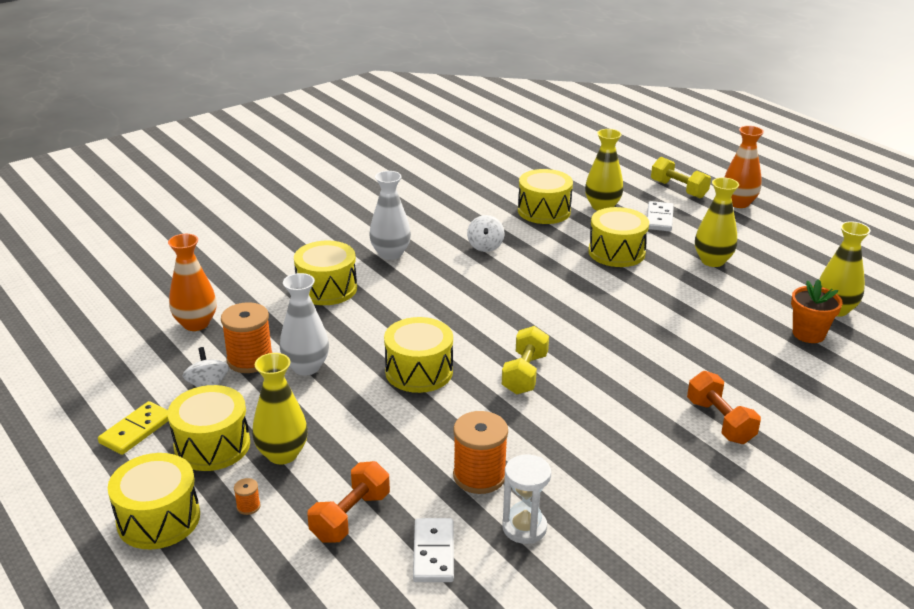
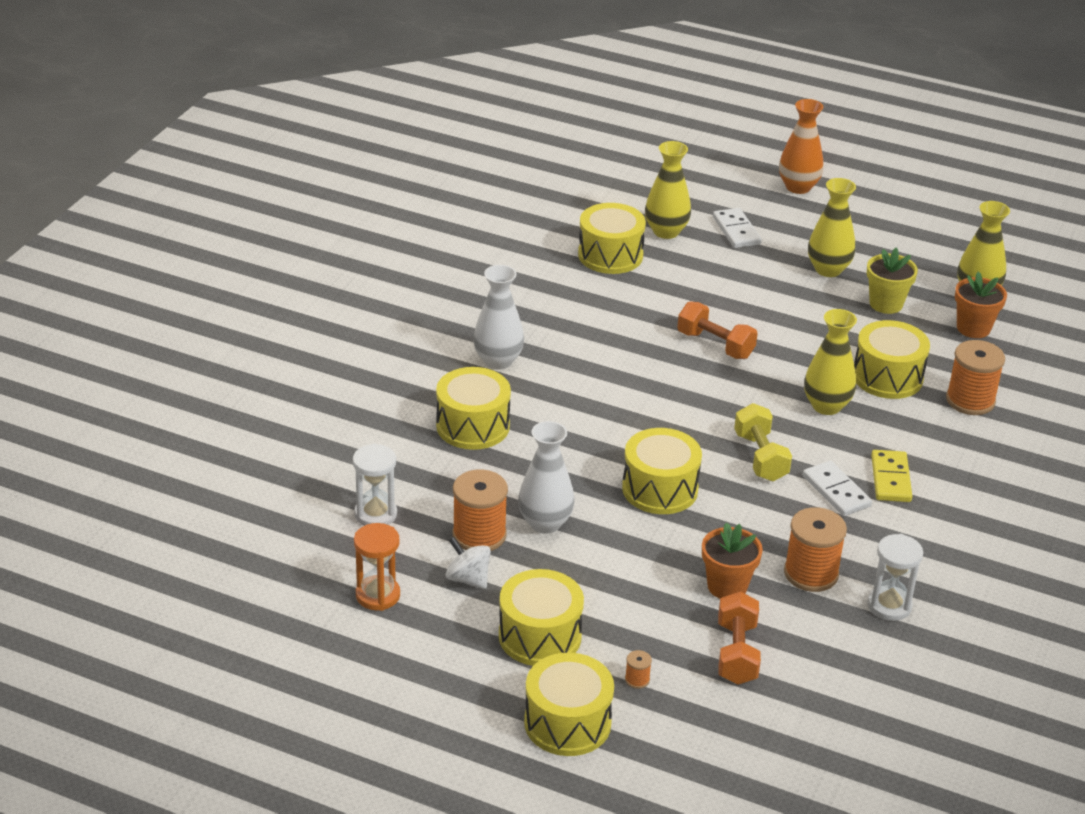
camera: 30 degrees left, 5 degrees up
(134, 376) = (378, 595): none -> orange hourglass
(136, 430) = (447, 650): yellow domino -> yellow domino (891, 479)
(196, 324) = (375, 514): orange vase -> white hourglass
(282, 454) = (616, 619): yellow vase -> yellow vase (826, 406)
(397, 461) = (727, 586): none -> orange flower pot
(433, 553) = (835, 656): white domino -> white domino (836, 491)
(485, 246) = (589, 320): white spinning top -> none
(616, 252) = (728, 287): yellow drum -> yellow drum (887, 377)
(678, 189) = (725, 185): yellow dumbbell -> none
(720, 421) = (966, 446): orange dumbbell -> orange dumbbell (715, 345)
(742, 296) = (886, 304): none -> yellow flower pot
(756, 387) = (970, 400): none -> orange spool

